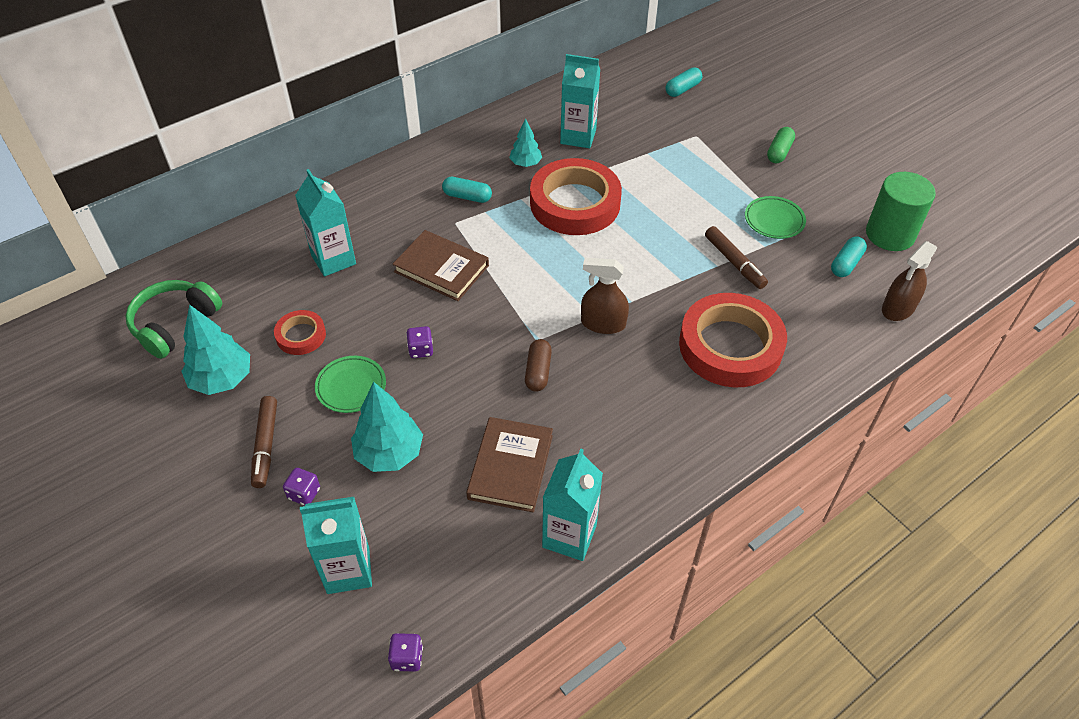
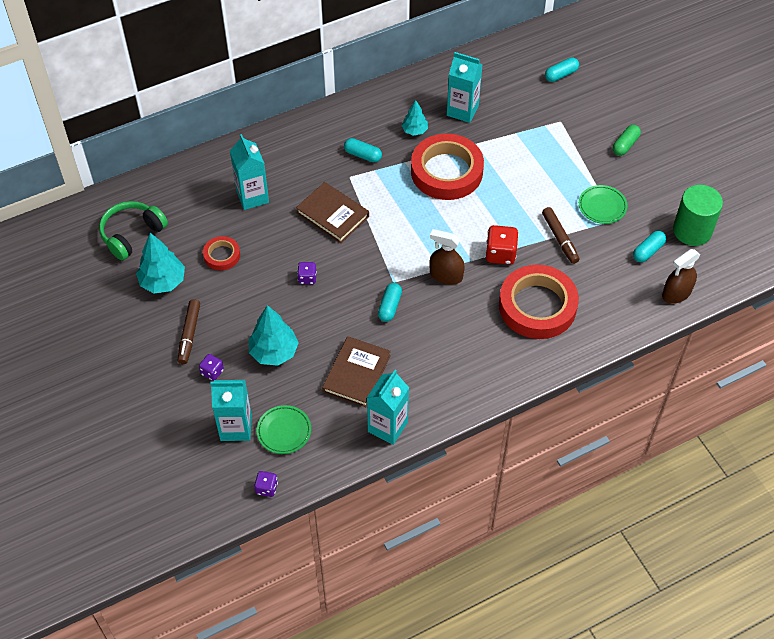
camera: 10 degrees right, 5 degrees up
(351, 387) = (253, 300): green plate -> green plate (284, 431)
(538, 371) = (389, 306): brown capsule -> turquoise capsule
(666, 289) = (500, 254): none -> red dice

